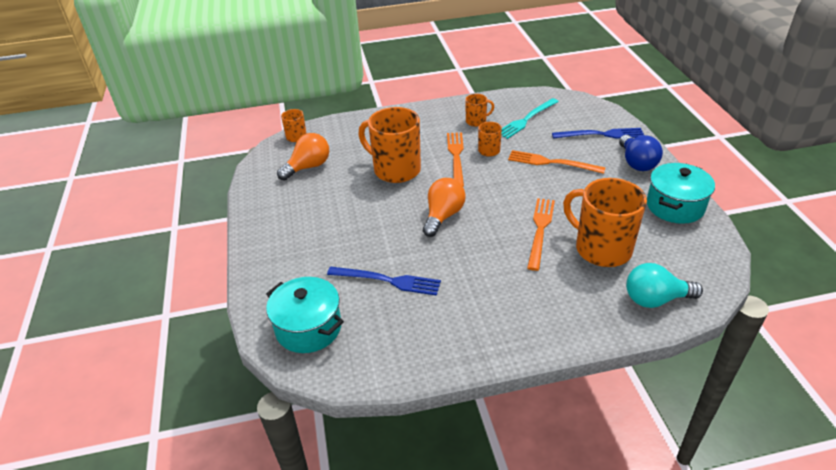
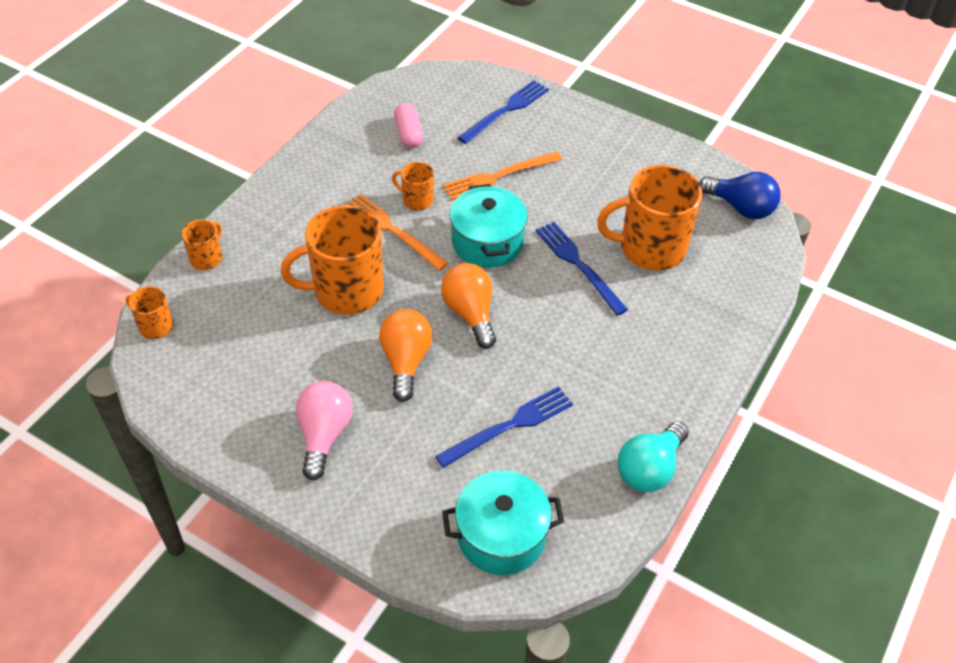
camera: 50 degrees left, 10 degrees up
(298, 223) = (324, 435): none -> pink light bulb
(308, 167) = (234, 357): orange light bulb -> orange light bulb (406, 361)
(476, 121) = (356, 168): orange mug -> orange mug (207, 258)
(526, 119) = (408, 134): turquoise fork -> pink capsule
(540, 230) = (579, 265): orange fork -> blue fork
(636, 163) = (575, 128): blue light bulb -> blue light bulb (741, 208)
(655, 299) = (742, 270): turquoise light bulb -> turquoise light bulb (649, 469)
(675, 206) = (658, 159): turquoise pot -> turquoise pot (487, 242)

